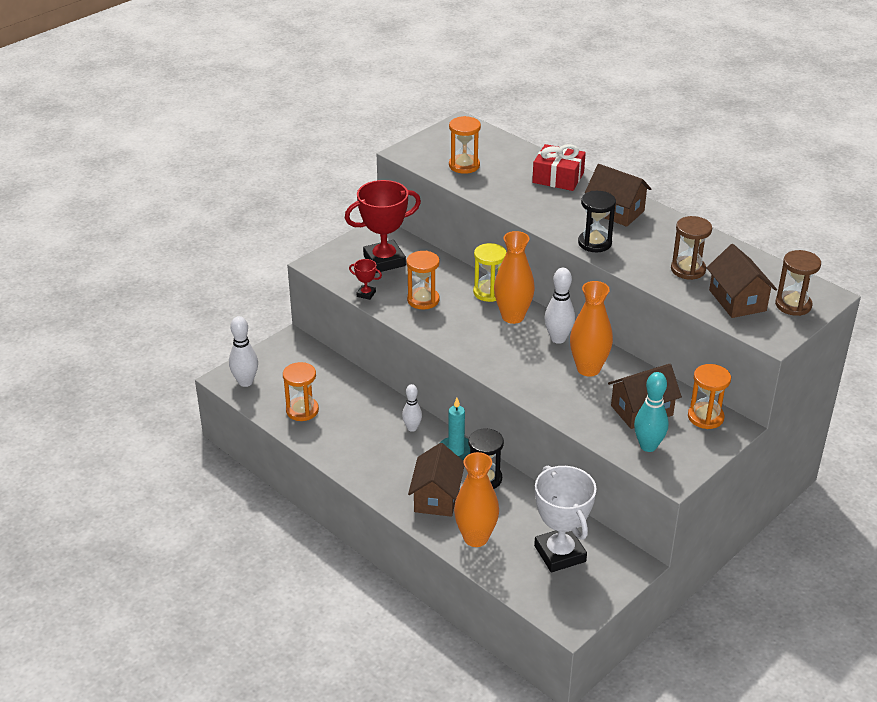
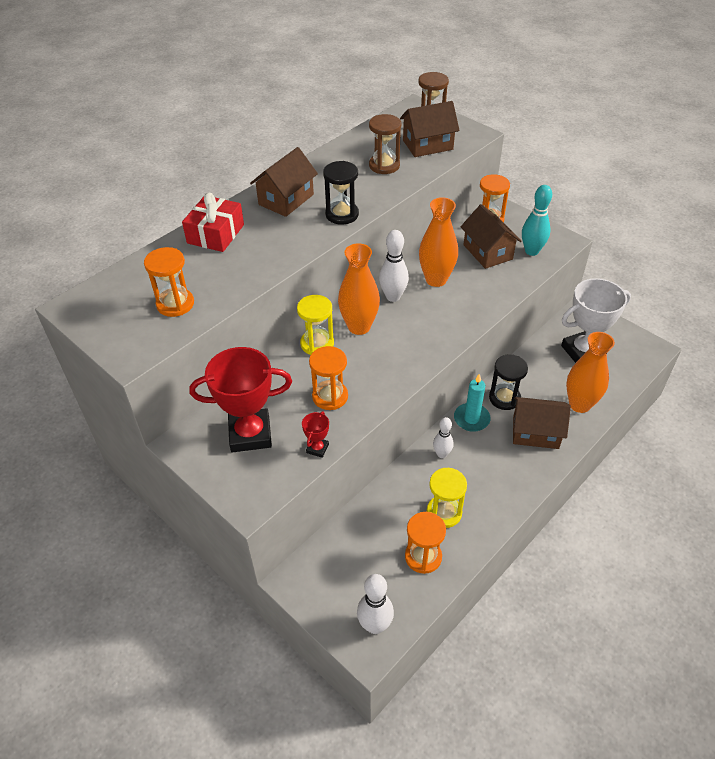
camera: 90 degrees left, 10 degrees up
(345, 425) = (444, 512): none -> yellow hourglass
(384, 261) = (250, 434): red trophy -> red trophy turned 75 degrees counterclockwise

